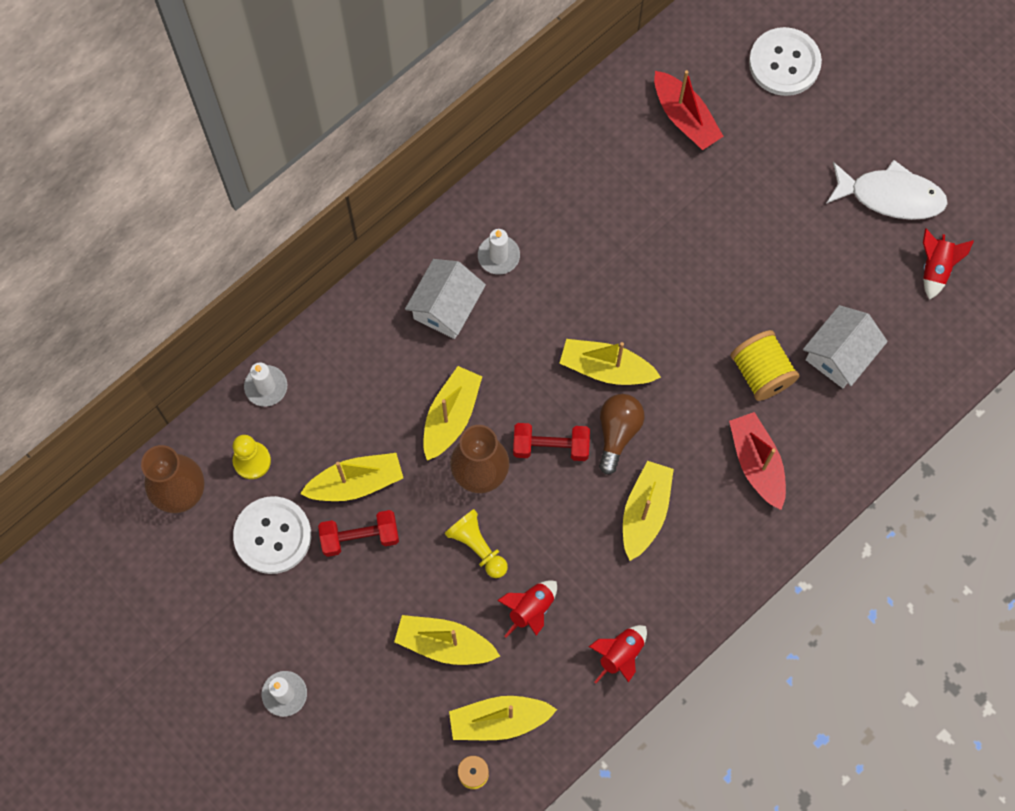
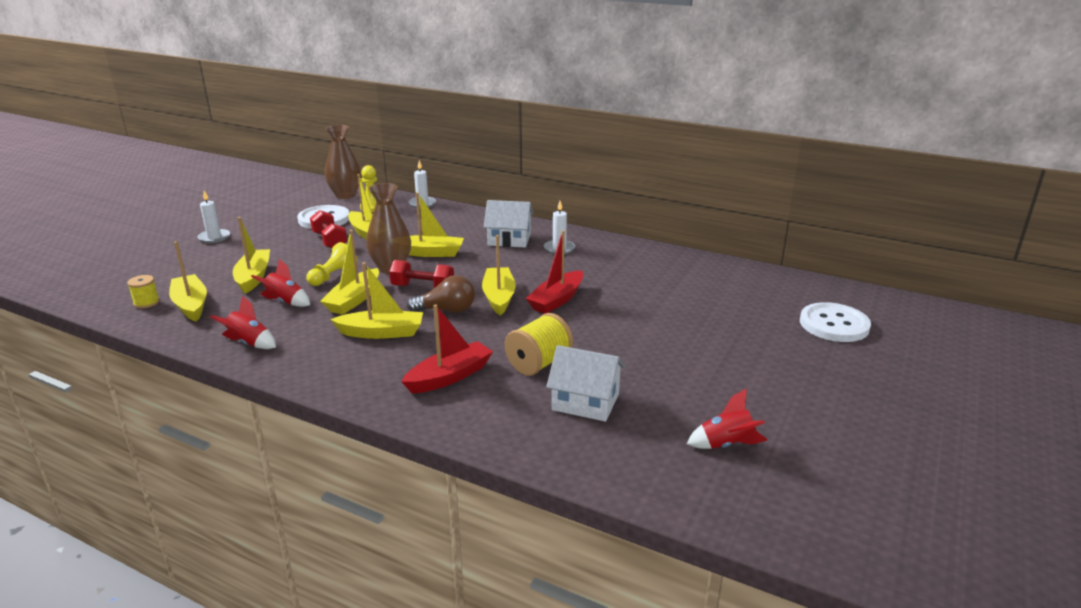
camera: 70 degrees right, 45 degrees down
(551, 446) = (423, 288): red dumbbell -> red dumbbell turned 60 degrees counterclockwise
(554, 530) = (354, 300): none -> yellow boat
(685, 118) = (734, 292): red boat -> red boat (556, 300)
(890, 196) = (774, 401): white fish -> none

